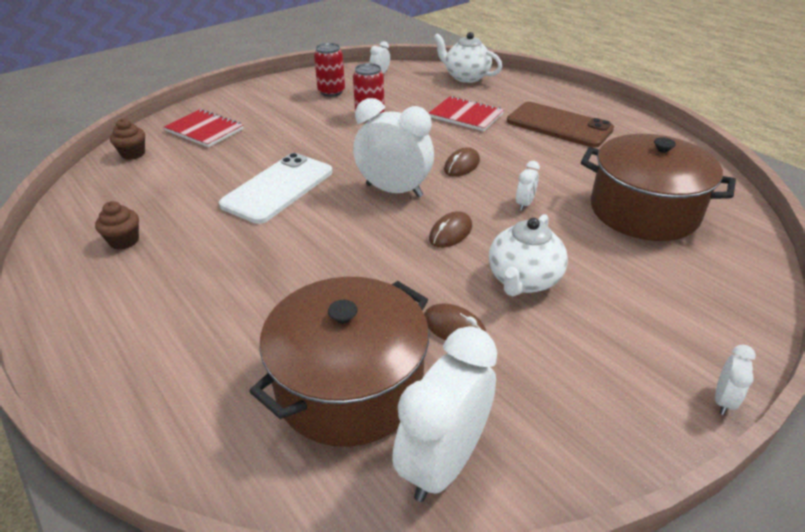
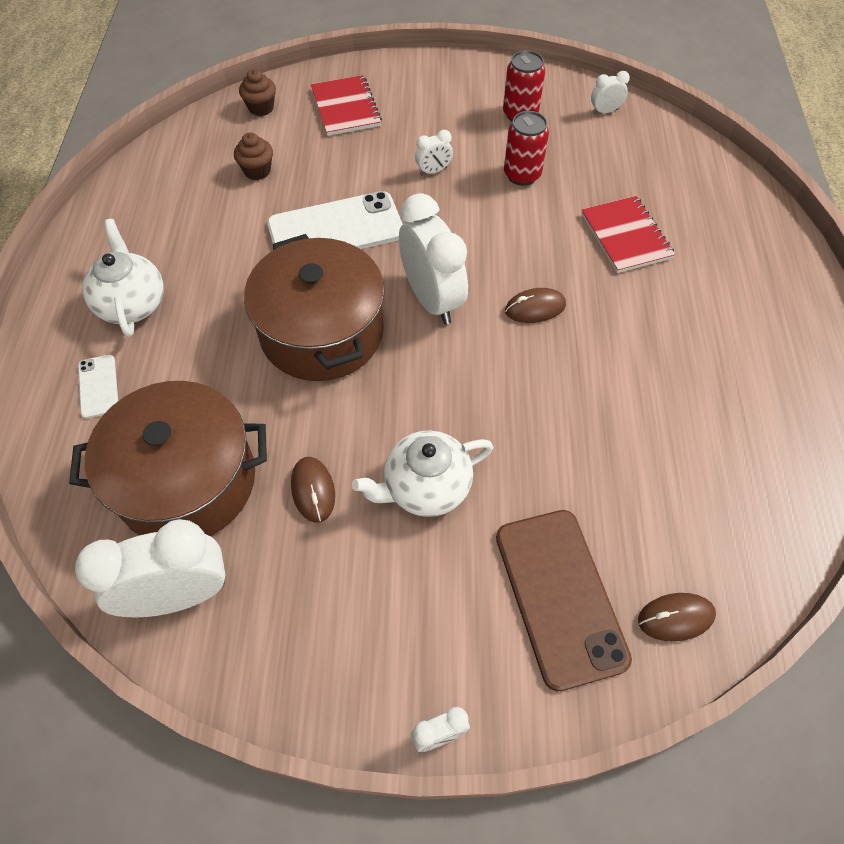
camera: 40 degrees right, 20 degrees up
(124, 241) = (169, 217): brown cupcake -> brown cupcake (257, 171)
(185, 375) = (98, 386): none -> white phone
(450, 233) = (425, 387): brown mouse -> brown mouse (675, 617)
(466, 77) = (702, 171): white teapot -> white teapot (132, 303)
(524, 204) = (537, 401): white clock -> white clock (433, 171)
(559, 125) = (719, 317): brown phone -> brown phone (560, 596)
(644, 211) = (652, 498): brown pot -> brown pot (322, 332)

